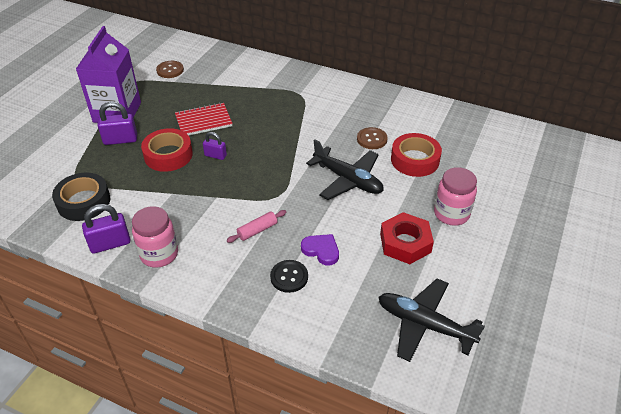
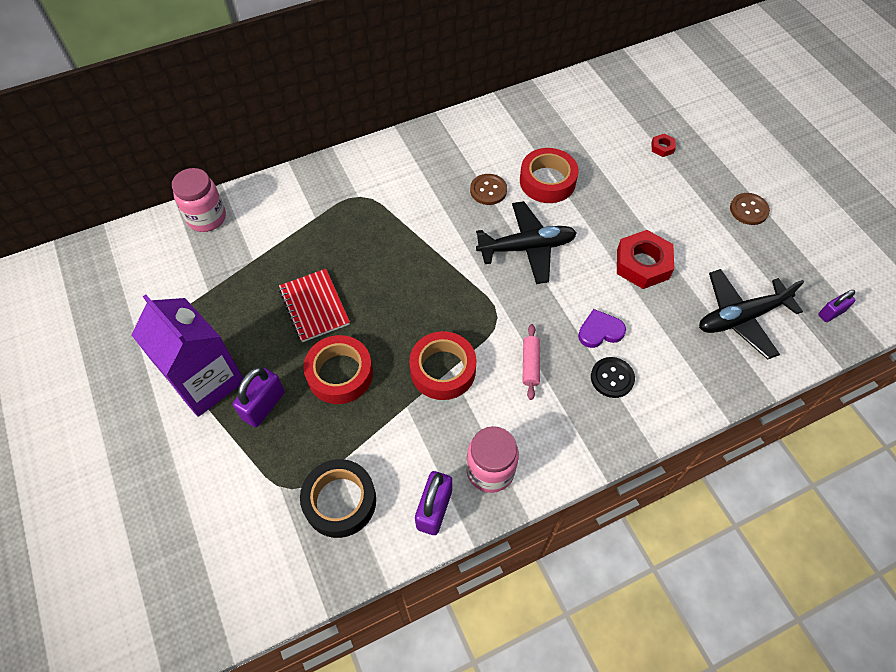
camera: 50 degrees left, 15 degrees up
(170, 70) = (181, 282): brown button -> brown button (748, 210)
(203, 121) = (314, 306): red notebook -> red notebook turned 45 degrees counterclockwise
(213, 194) = (443, 370): none -> red tape
(215, 155) = (384, 331): purple padlock -> purple padlock (831, 313)
(451, 214) = (636, 207): pink jar -> pink jar (207, 218)
(525, 199) = (662, 147): none -> red nut

